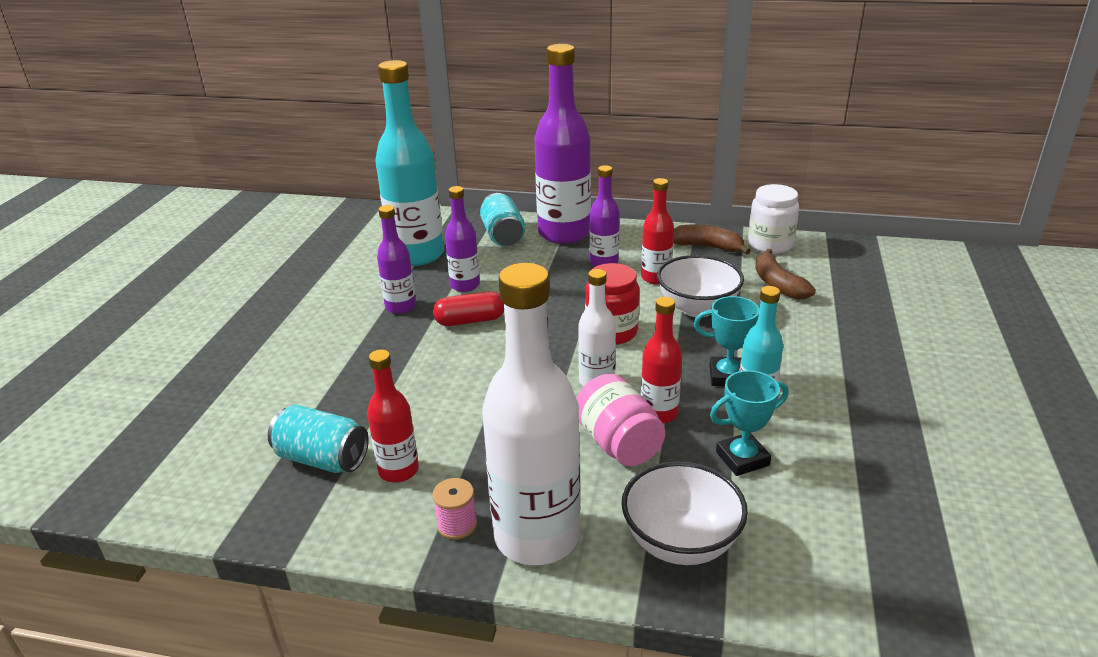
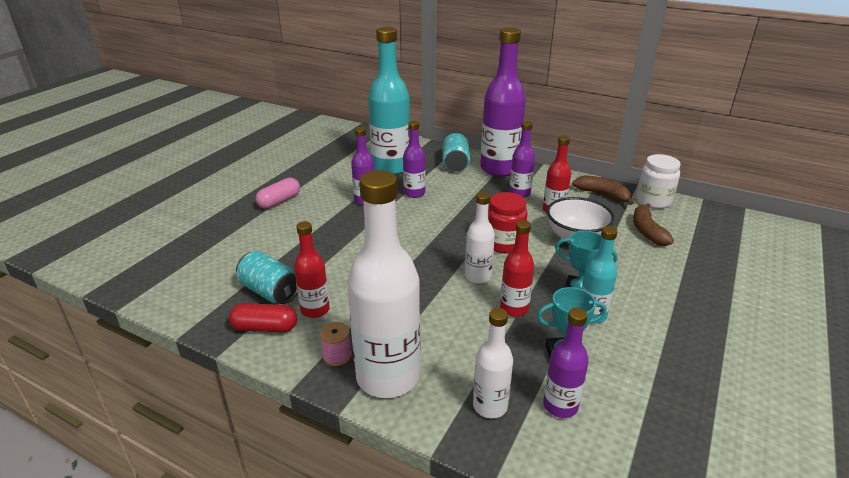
camera: 15 degrees right, 0 degrees up
(276, 329) = (279, 201): none -> pink capsule
(470, 320) = (407, 218): red capsule -> red capsule (265, 328)
(618, 443) = (474, 324): pink jar -> none
(680, 542) = (490, 406): white bowl -> white bottle
(763, 521) = (560, 406): none -> purple bottle

